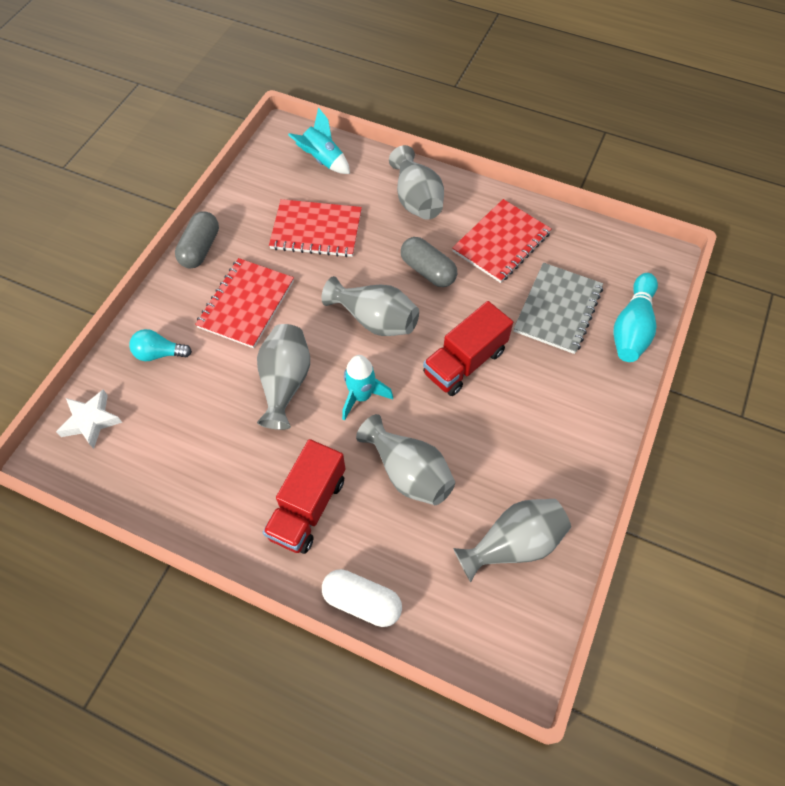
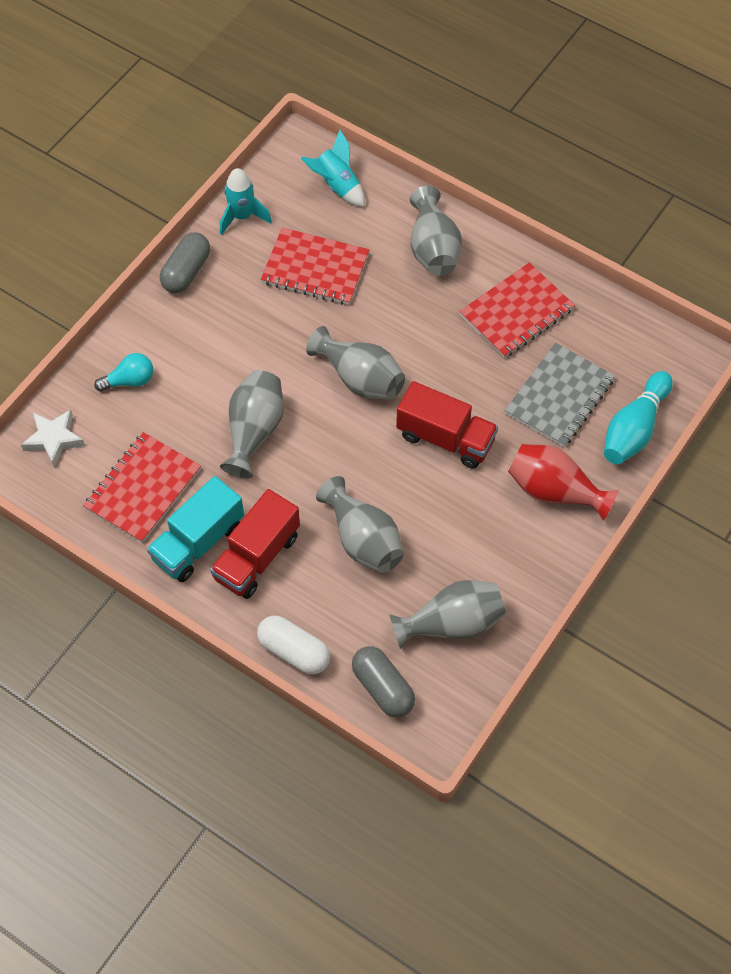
camera: 10 degrees right, 0 degrees up
(159, 353) = (129, 381): turquoise light bulb -> turquoise light bulb turned 150 degrees clockwise
(246, 304) = (226, 341): red notebook -> red notebook (143, 489)
(247, 501) = (198, 542): none -> turquoise truck
(361, 396) = (330, 457): turquoise rocket -> turquoise rocket (242, 216)
(428, 270) = (428, 332): grey capsule -> grey capsule (383, 688)
(465, 362) = (445, 438): red truck -> red truck turned 120 degrees counterclockwise
(577, 396) = (554, 491): none -> red vase

